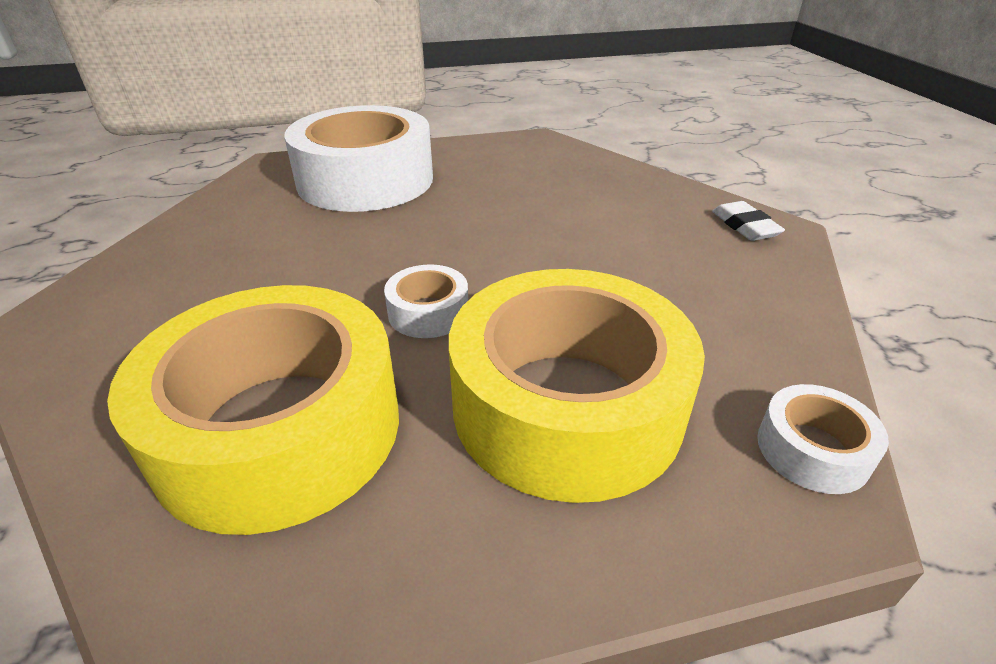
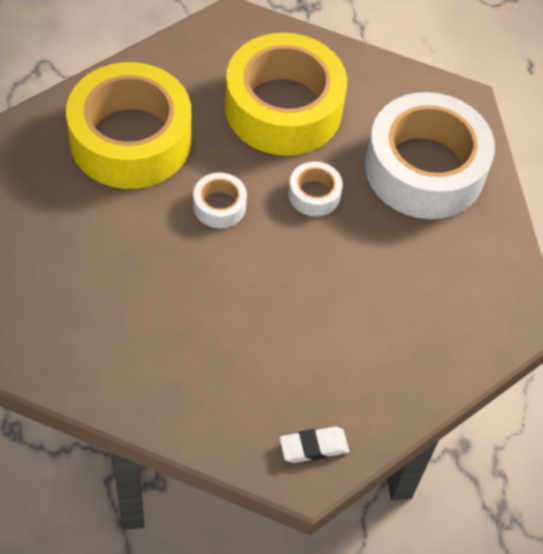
camera: 90 degrees right, 20 degrees up
(567, 405) = (121, 266): yellow tape -> yellow tape (283, 108)
(812, 450) = (65, 374): white tape -> white tape (314, 194)

